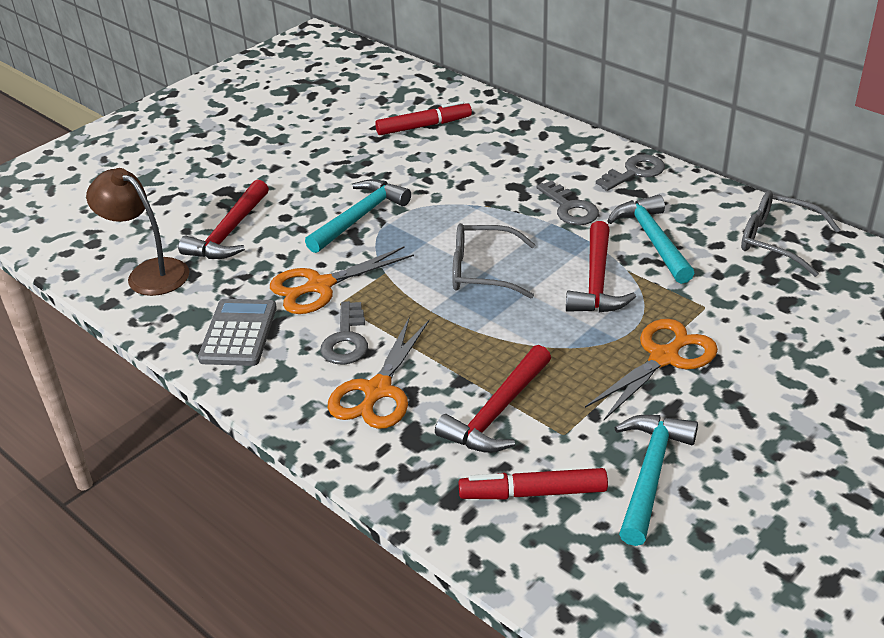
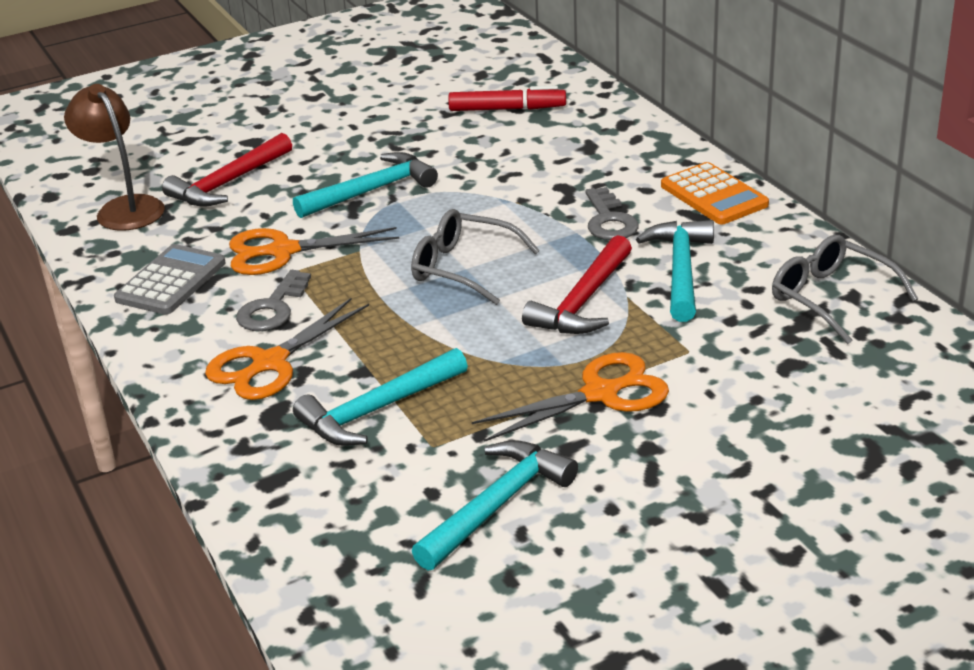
camera: 20 degrees right, 5 degrees down
(497, 413) = (377, 410): red hammer -> turquoise hammer
(533, 493) = (358, 495): red marker -> none
(634, 172) = (714, 195): grey key -> orange calculator

